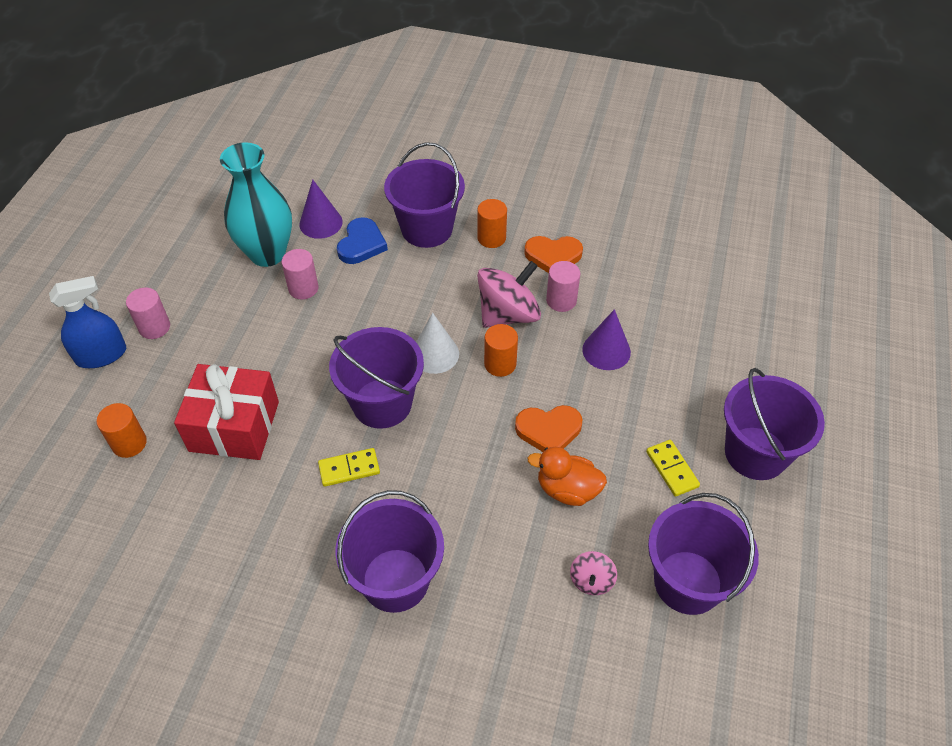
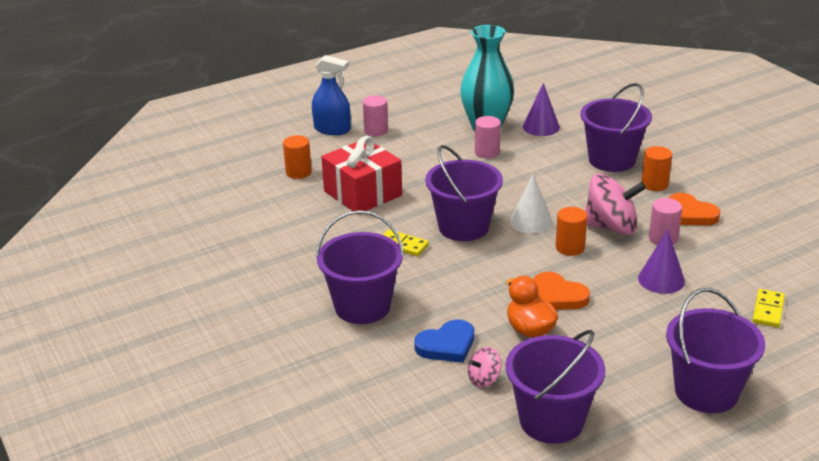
camera: 45 degrees right, 20 degrees down
(361, 244) = (554, 148): blue heart -> blue heart (447, 345)
(672, 469) = (623, 362): yellow domino -> yellow domino (768, 310)

